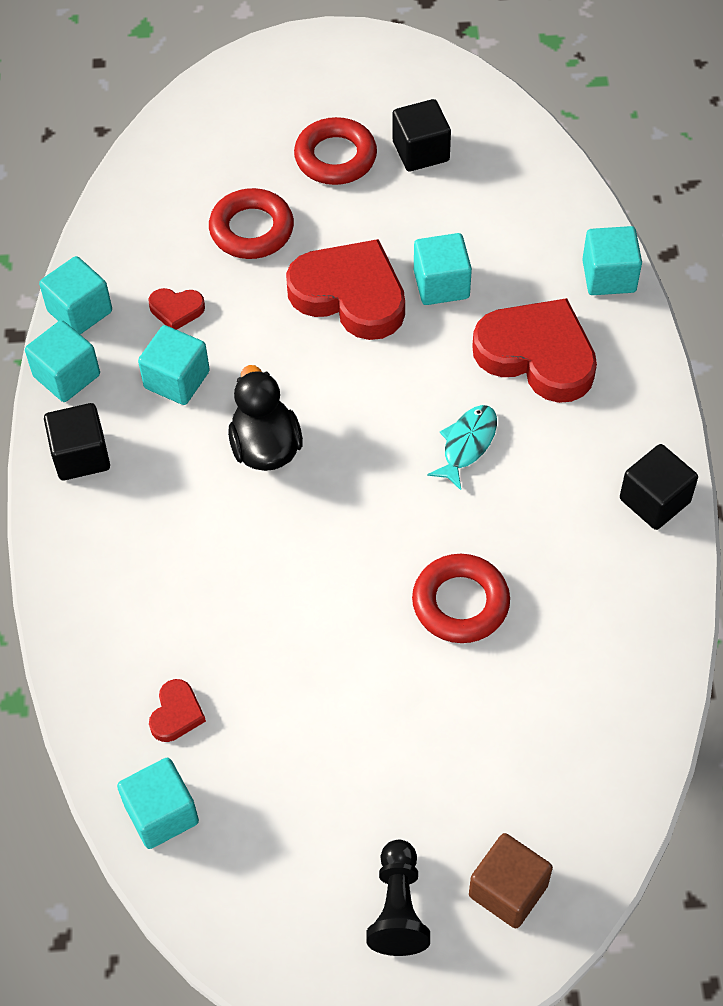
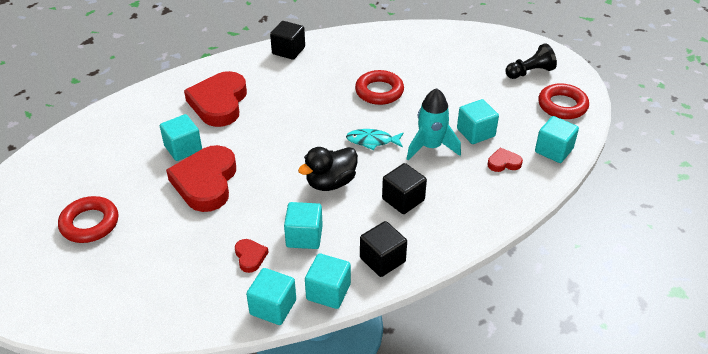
camera: 115 degrees left, 15 degrees down
(251, 230) = (168, 243): red ring -> red ring (562, 105)
(272, 620) = (431, 147): none -> turquoise rocket
(421, 151) = (75, 186): black cube -> black cube (403, 199)
(467, 444) = (288, 112): turquoise fish -> turquoise fish (372, 141)
(508, 890) = (497, 48): brown cube -> none
(609, 276) = (154, 92): turquoise cube -> turquoise cube (475, 132)

